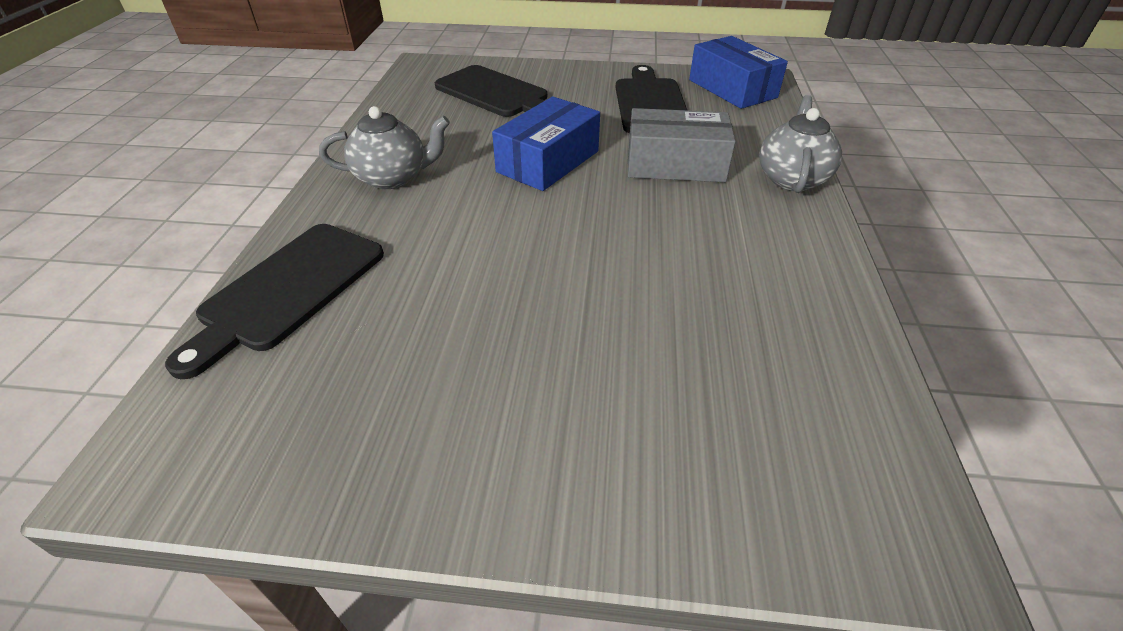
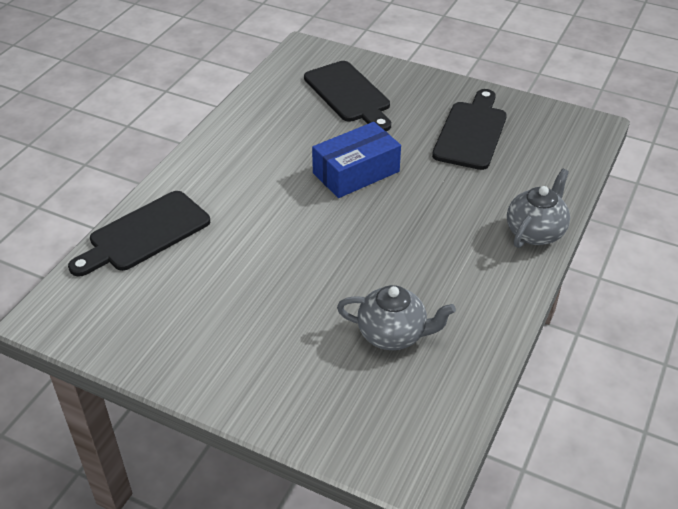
camera: 20 degrees right, 0 degrees up
(393, 177) = (238, 161): grey teapot -> grey teapot (393, 334)
(675, 164) = (452, 198): grey box -> none
(732, 89) = (554, 131): blue box -> none

